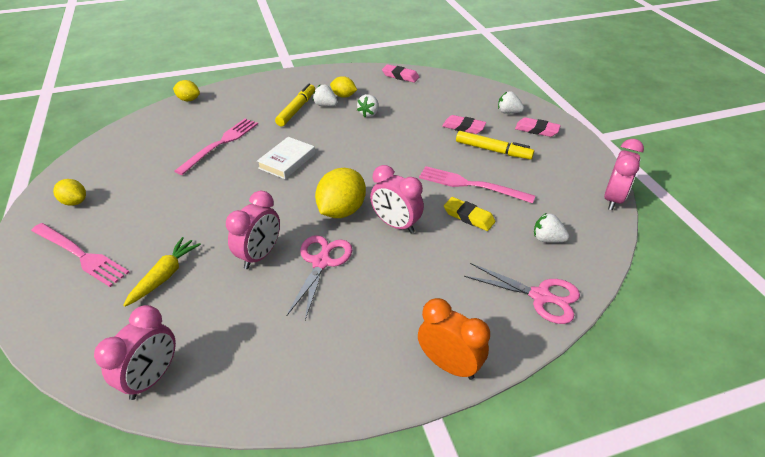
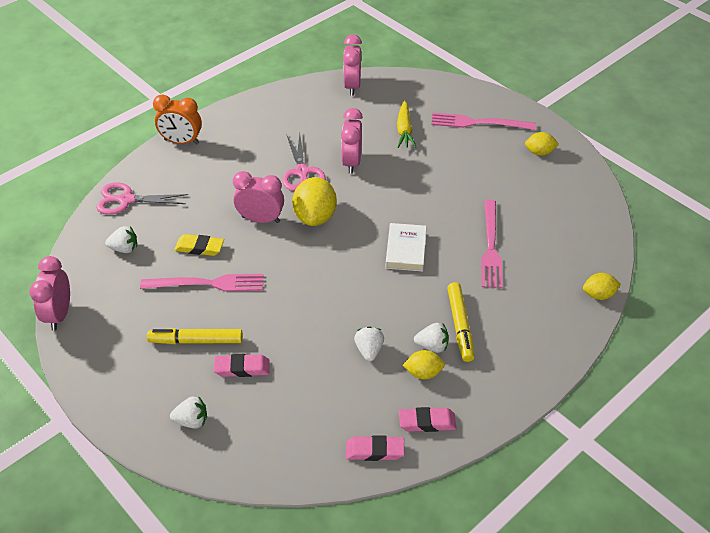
camera: 155 degrees right, 5 degrees up
(536, 130) = (148, 397): pink eraser -> pink eraser (427, 422)

